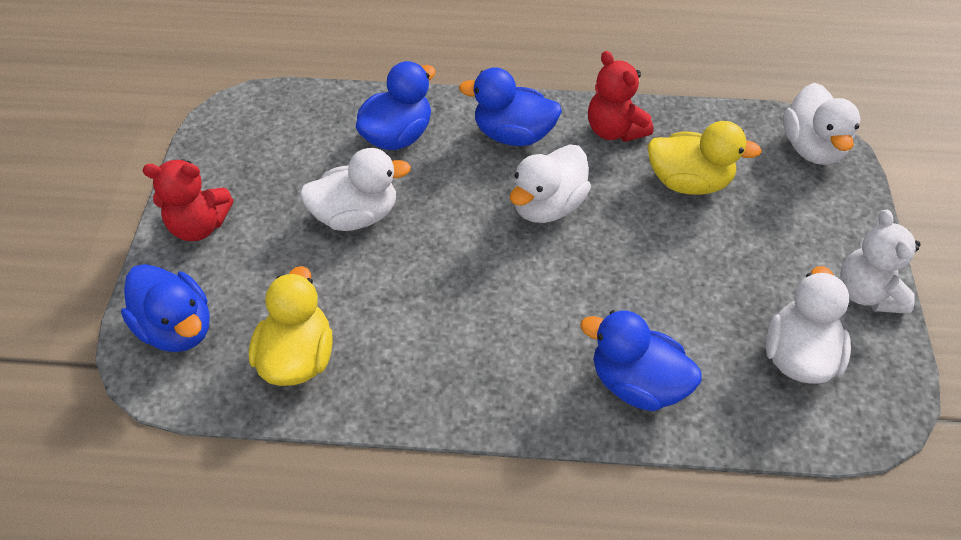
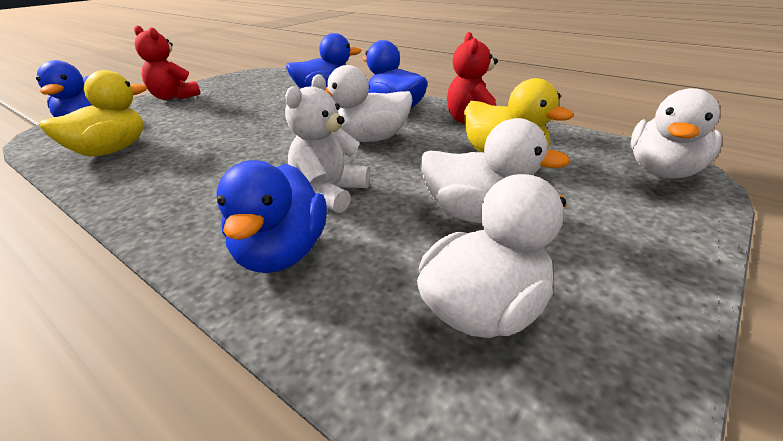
camera: 35 degrees right, 20 degrees down
(356, 215) = (250, 113): white duck -> white duck (478, 215)
(636, 383) = (281, 253): blue duck -> blue duck turned 150 degrees counterclockwise
(866, 293) = (645, 293): white teddy bear -> white teddy bear (329, 193)

